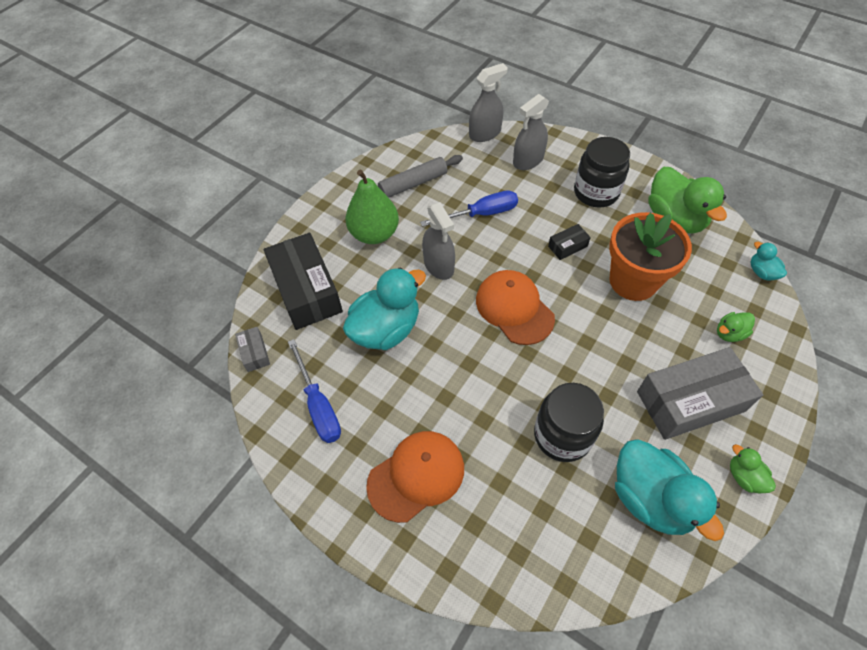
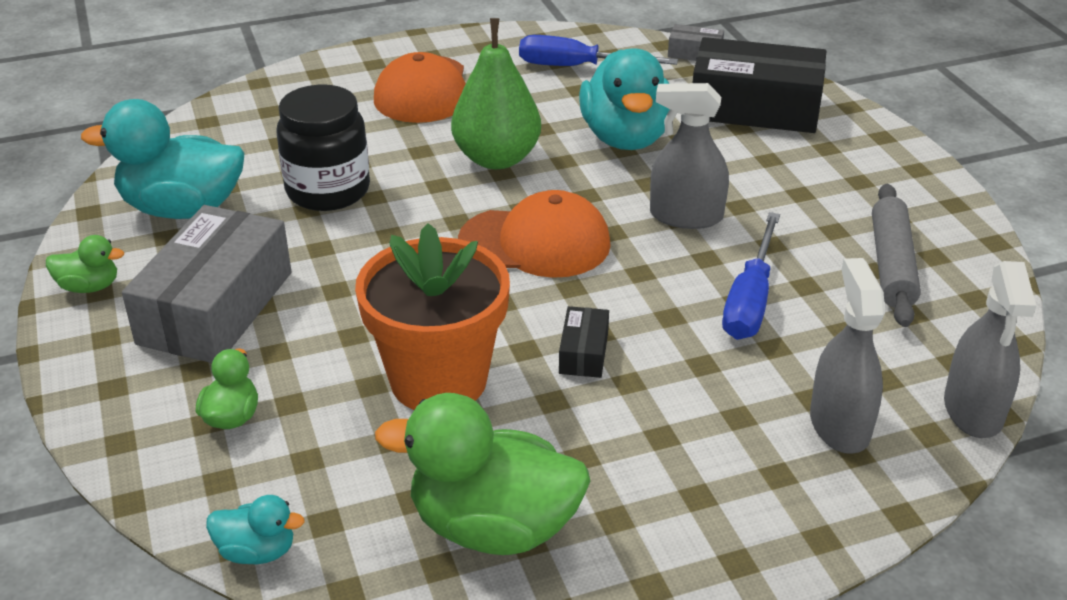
camera: 125 degrees right, 20 degrees down
(374, 234) = (808, 188): green pear -> green pear (497, 158)
(596, 192) = (667, 463): black jar -> none

